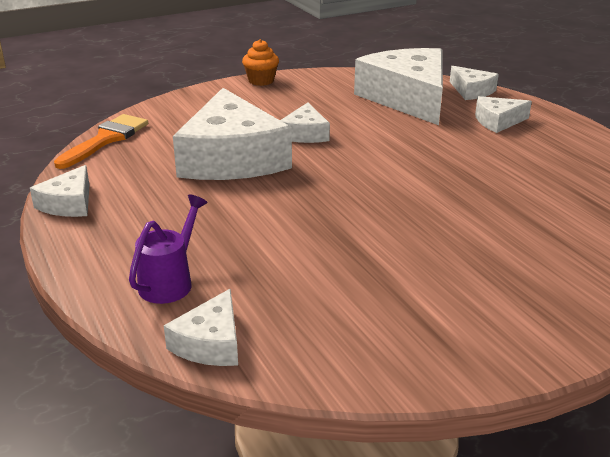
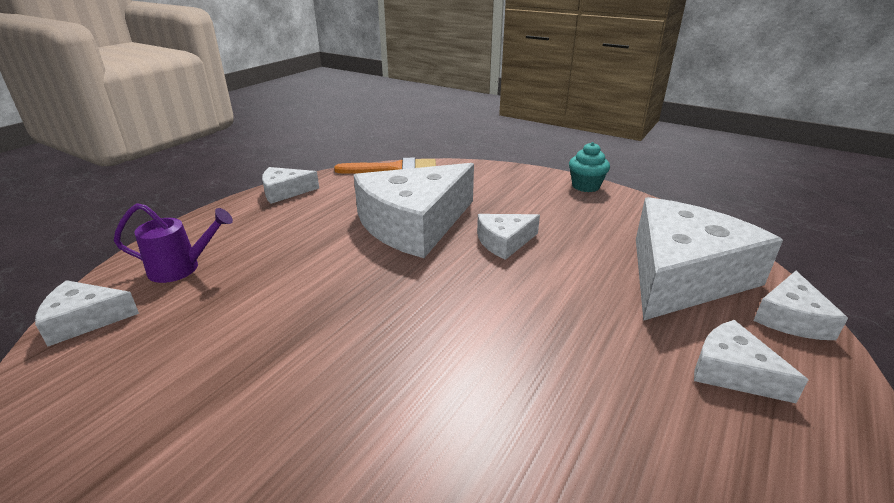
camera: 60 degrees right, 0 degrees up
(261, 81) = (585, 186): orange cupcake -> turquoise cupcake

